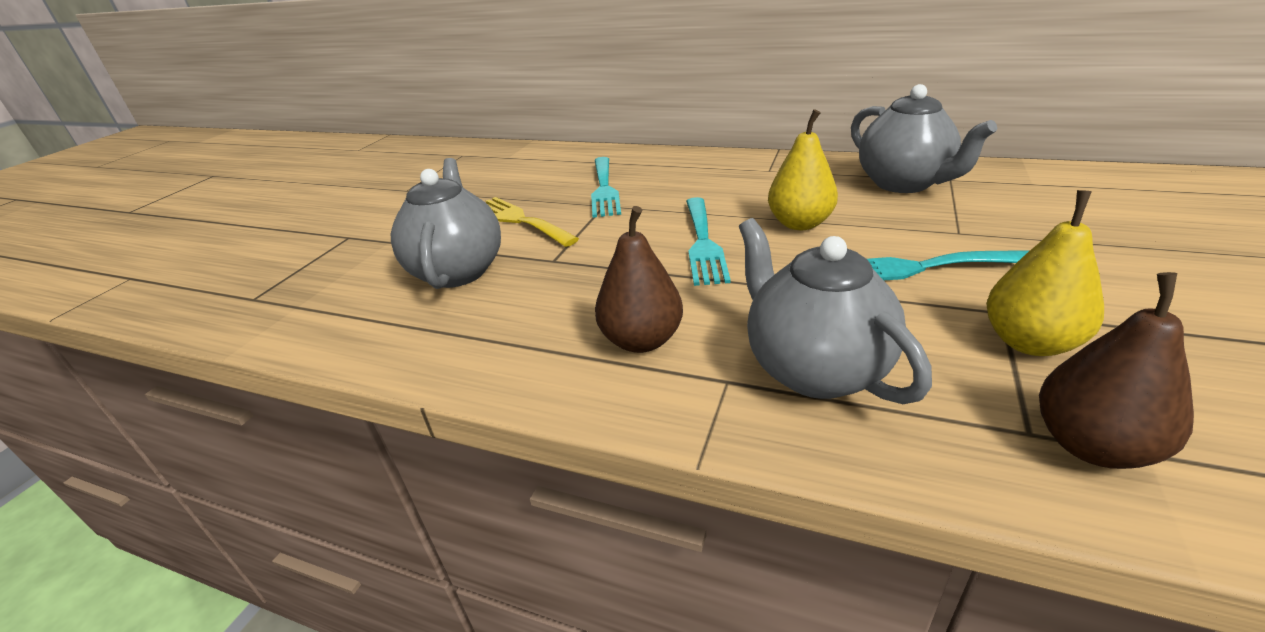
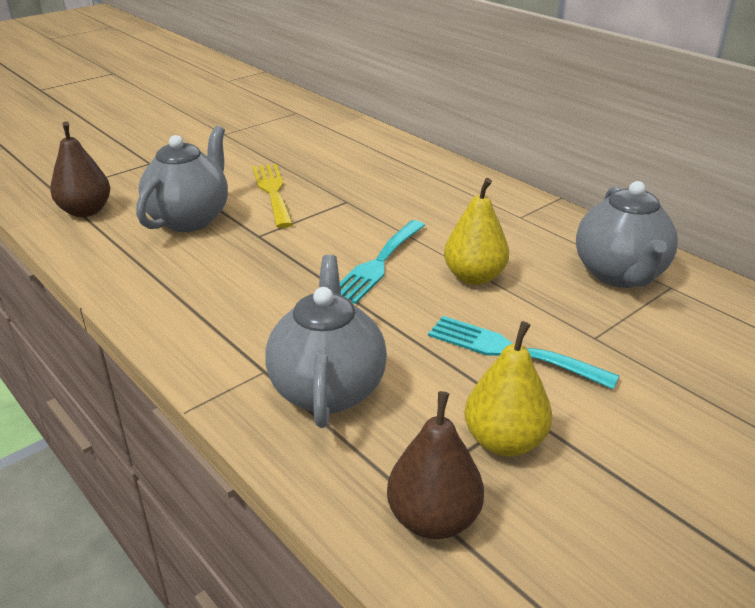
camera: 25 degrees right, 0 degrees up
(604, 189) = (364, 186): turquoise fork -> none
(641, 340) = (245, 320): brown pear -> brown pear (86, 211)

